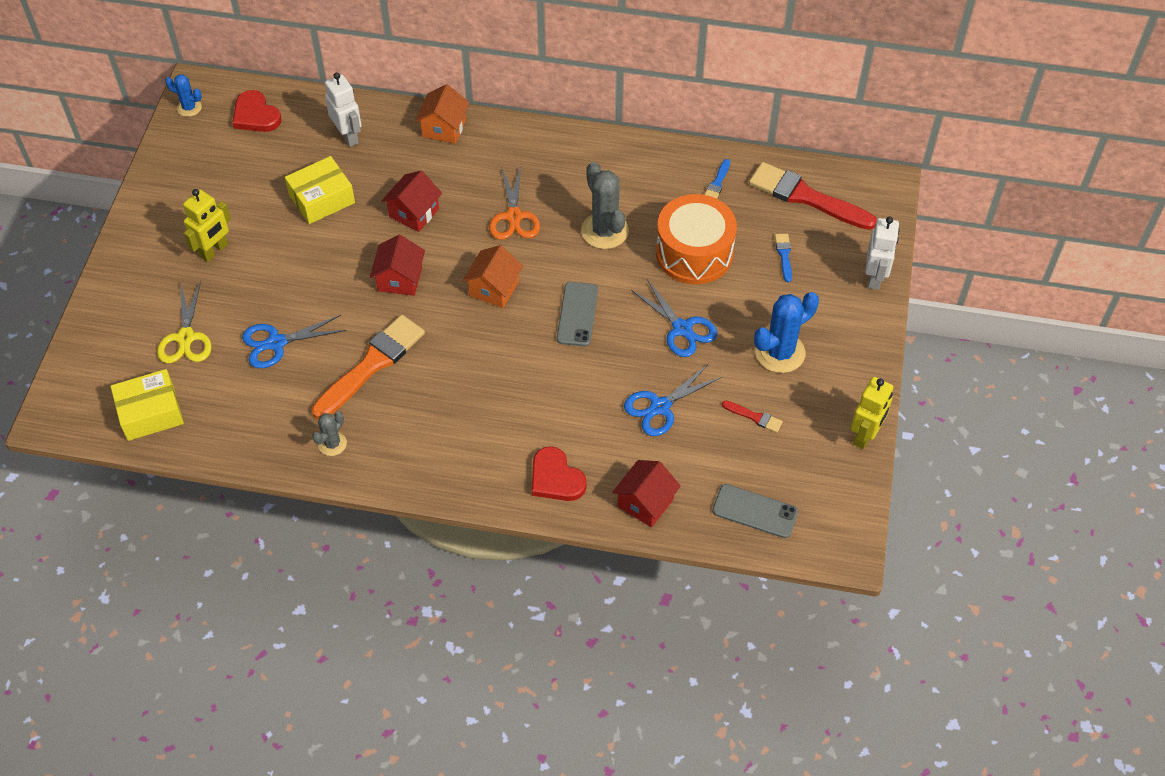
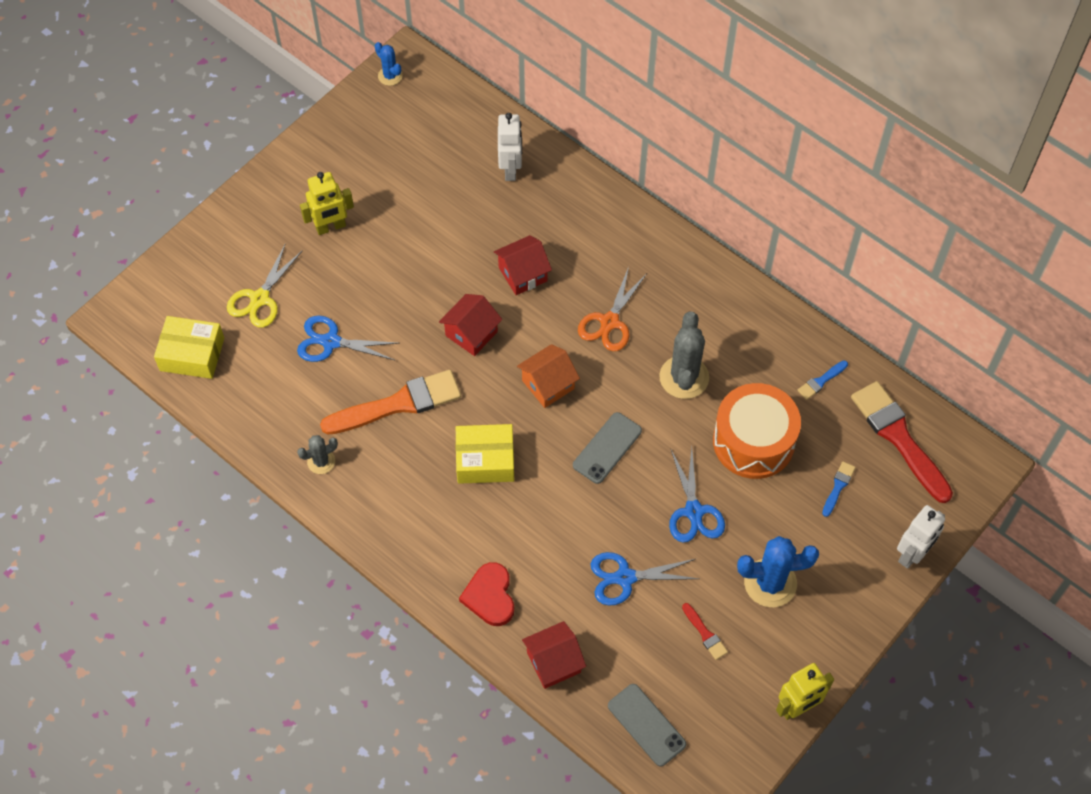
camera: 30 degrees right, 5 degrees up
(255, 115) = (442, 110): red heart -> none
(322, 199) = (451, 221): yellow box -> yellow box (485, 460)
(444, 128) = (601, 201): orange house -> none

